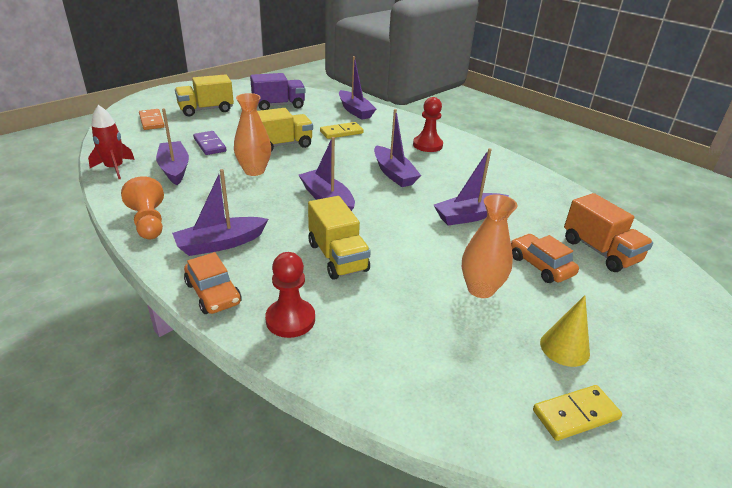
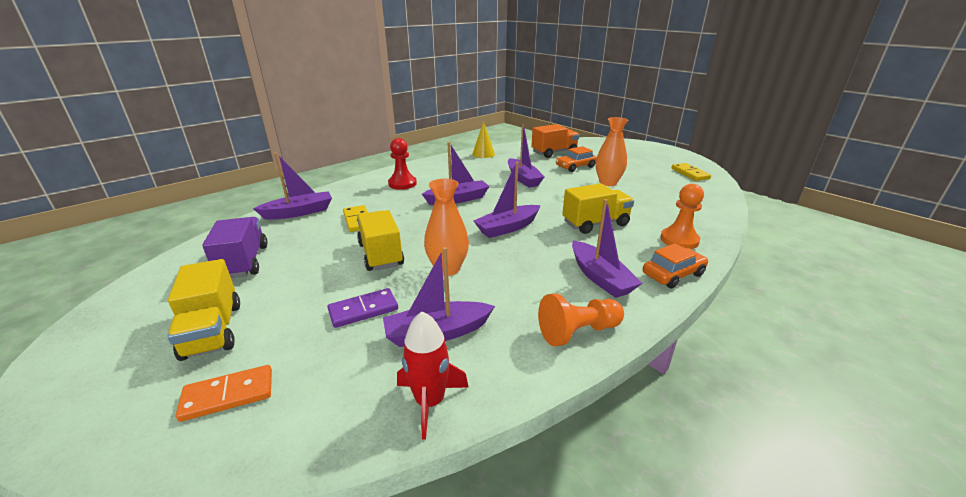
camera: 85 degrees left, 5 degrees down
(290, 319) = (679, 240): red pawn -> orange pawn
(564, 348) = (645, 170): yellow cone -> yellow cone (483, 154)

